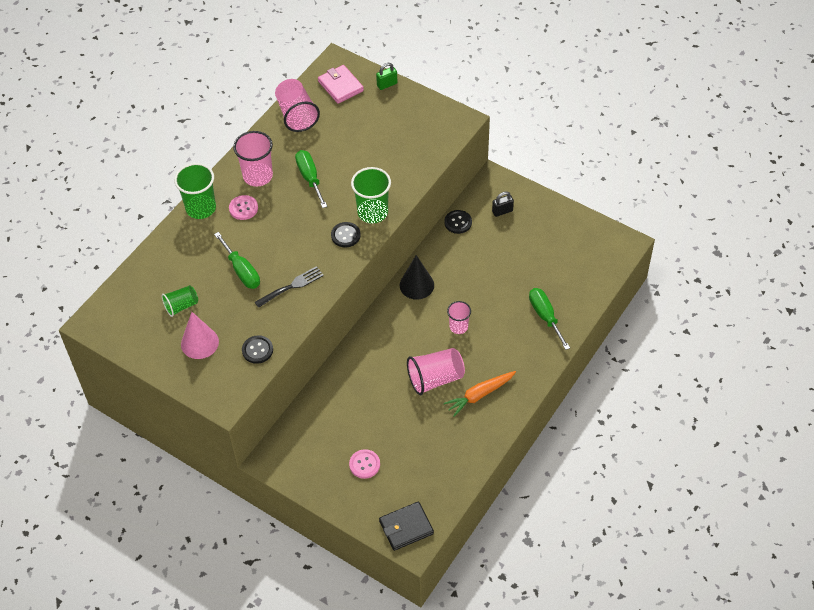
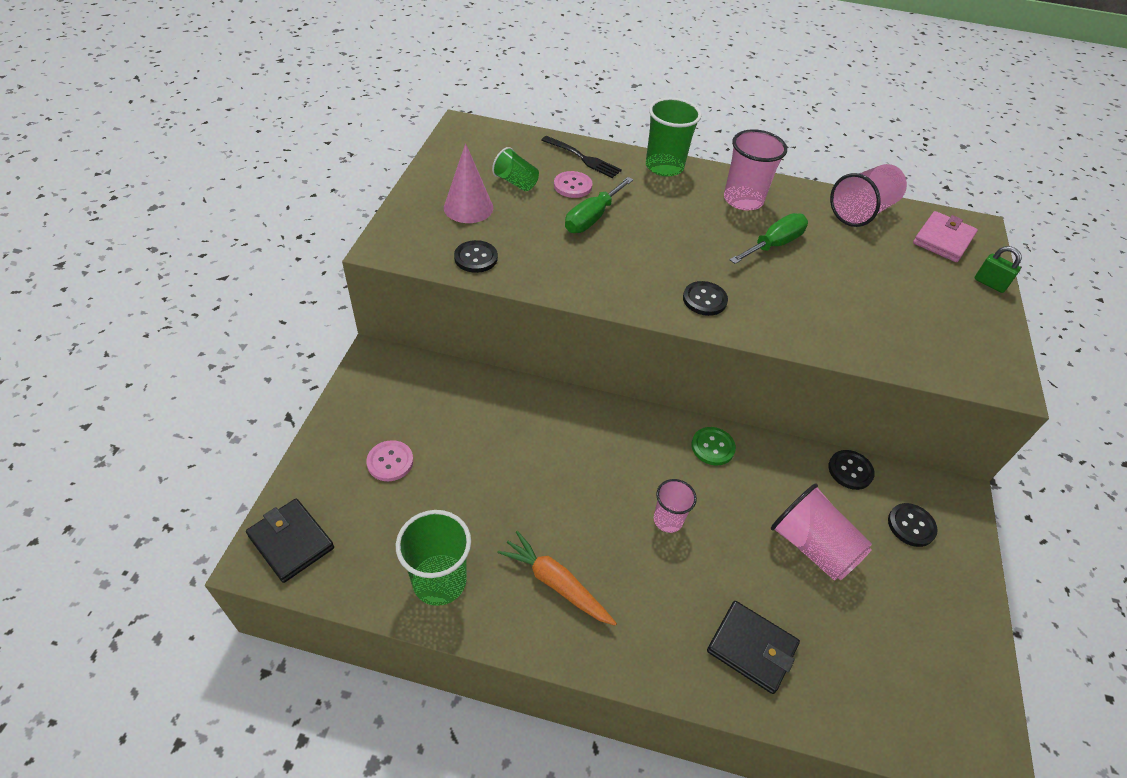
camera: 65 degrees right, 5 degrees down
(243, 208) = (686, 199): pink button -> pink button (572, 186)
(291, 286) = (591, 266): black fork -> black fork (583, 158)
(372, 212) = (762, 319): green cup -> green cup (439, 581)
(416, 285) = (712, 447): black cone -> green button
(435, 379) = (563, 513): pink cup -> pink cup (812, 546)
(502, 211) = (911, 525): black padlock -> black button
(545, 316) = (751, 648): green screwdriver -> black wallet

